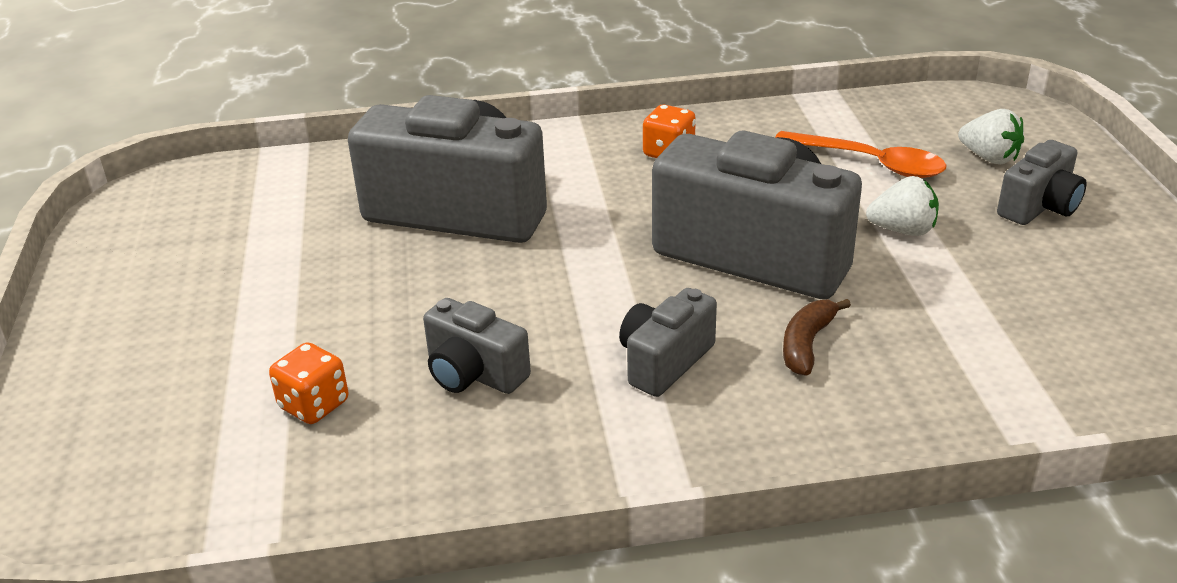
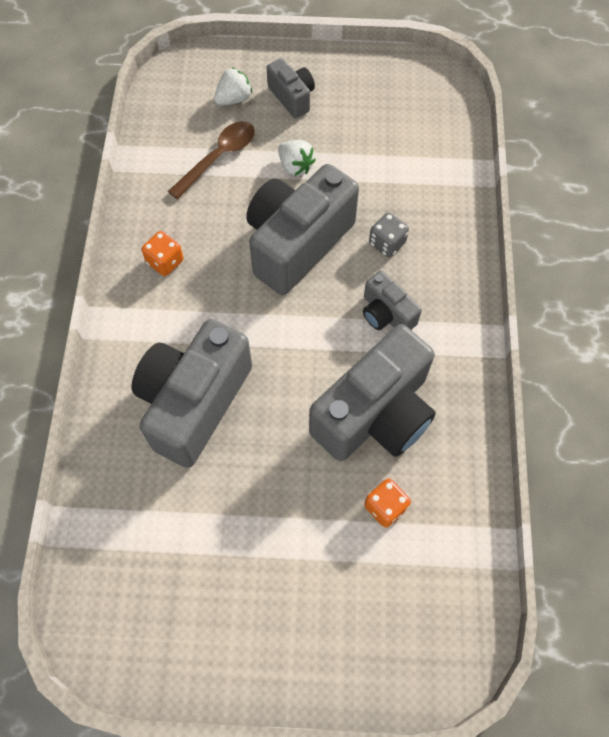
camera: 80 degrees left, 30 degrees up
(474, 374) = (375, 414): grey camera -> grey camera, size x2.04
(807, 344) = (387, 243): brown banana -> grey dice
(870, 163) = (218, 157): orange spoon -> brown spoon
(903, 230) = (295, 166): white strawberry -> white strawberry turned 120 degrees clockwise

